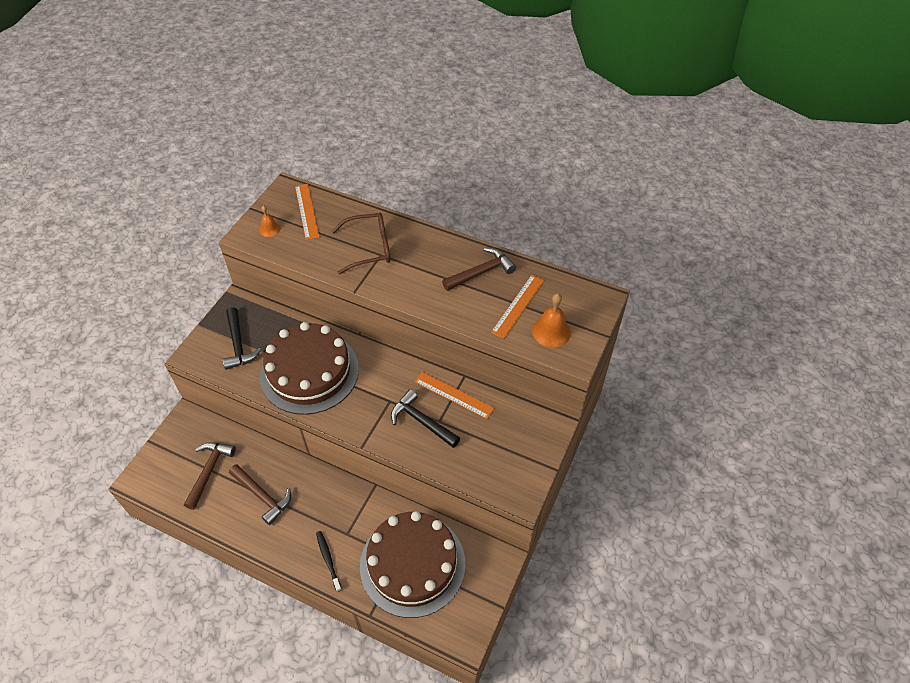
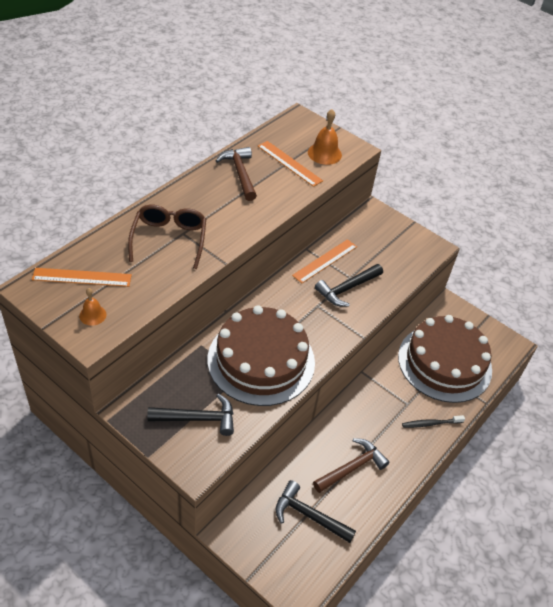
camera: 80 degrees left, 5 degrees down
(209, 471) = (309, 515): brown hammer -> black hammer

